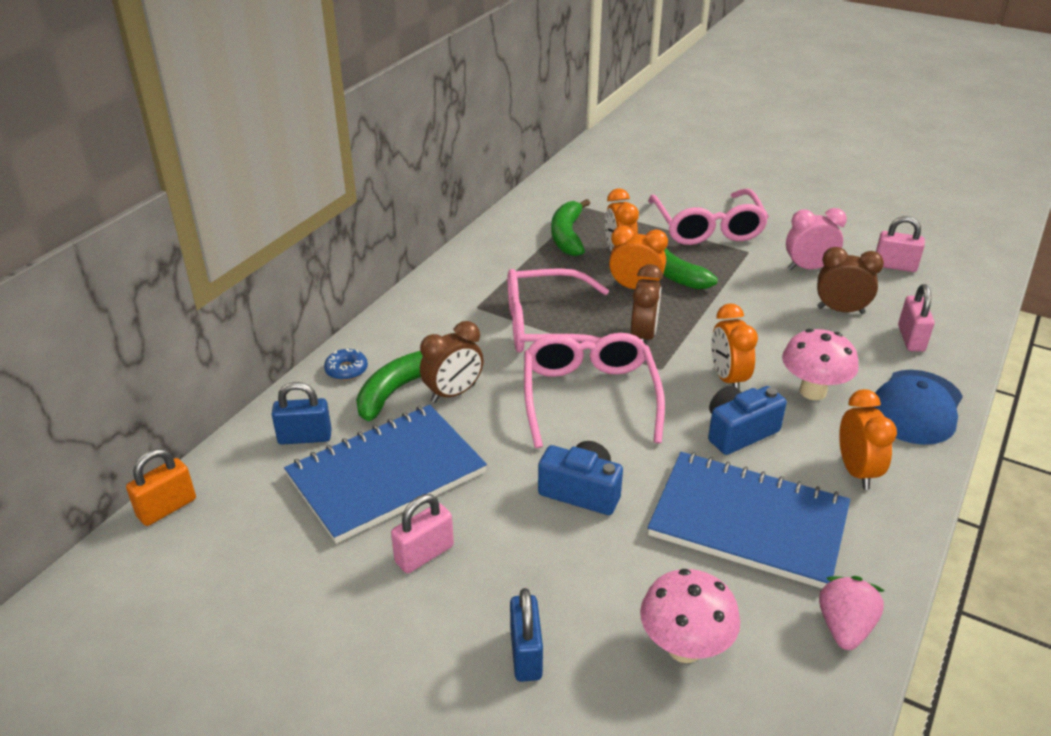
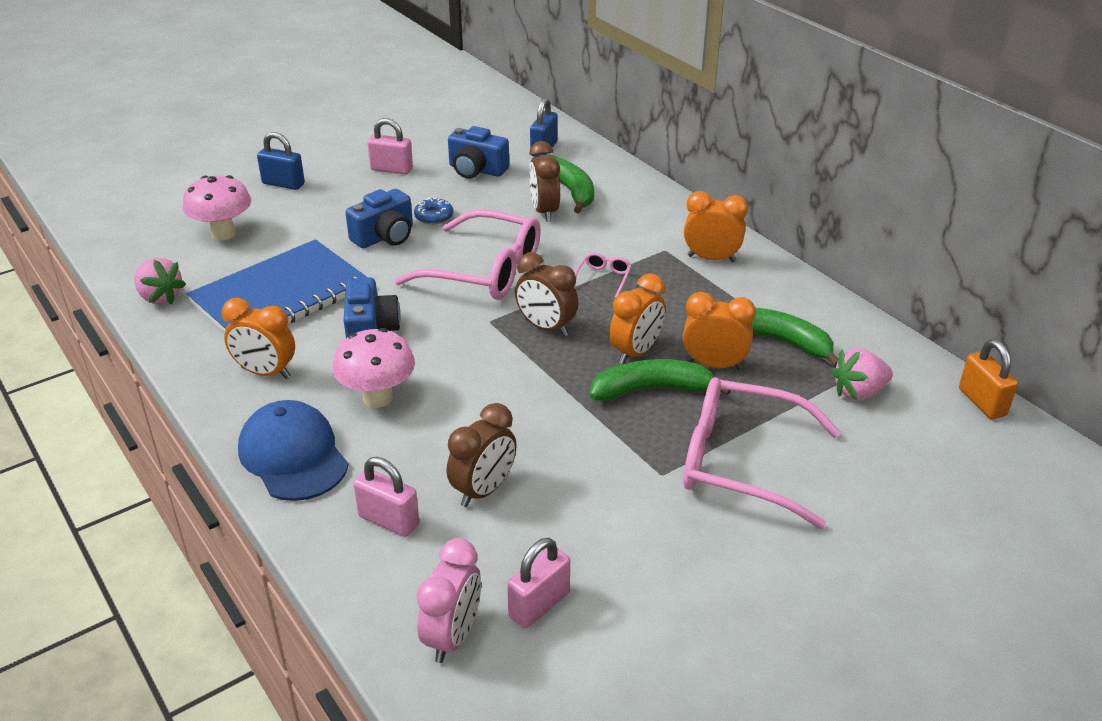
camera: 115 degrees right, 0 degrees up
(167, 508) = (515, 102): orange padlock -> orange padlock (982, 402)
(346, 370) = (613, 175): blue donut -> blue donut (434, 217)
(386, 475) = (476, 170): blue notebook -> blue camera
(424, 554) = (391, 169): pink padlock -> pink padlock turned 60 degrees counterclockwise
(547, 327) = (603, 278): pink glasses -> pink glasses, size x0.41
(598, 201) = (858, 392): none -> pink strawberry
(728, 379) = (441, 353): orange clock -> orange clock (711, 259)
(808, 268) = (589, 511): pink clock -> pink clock (452, 636)

